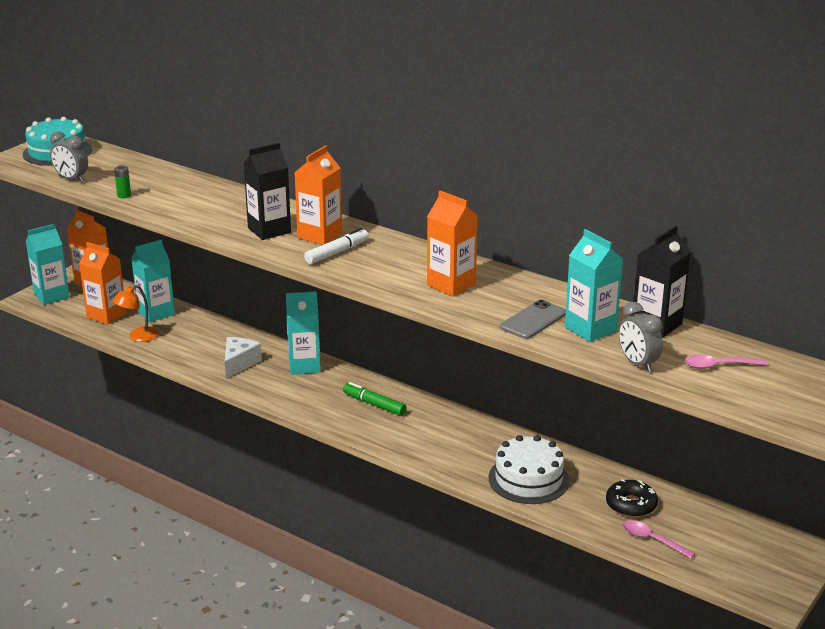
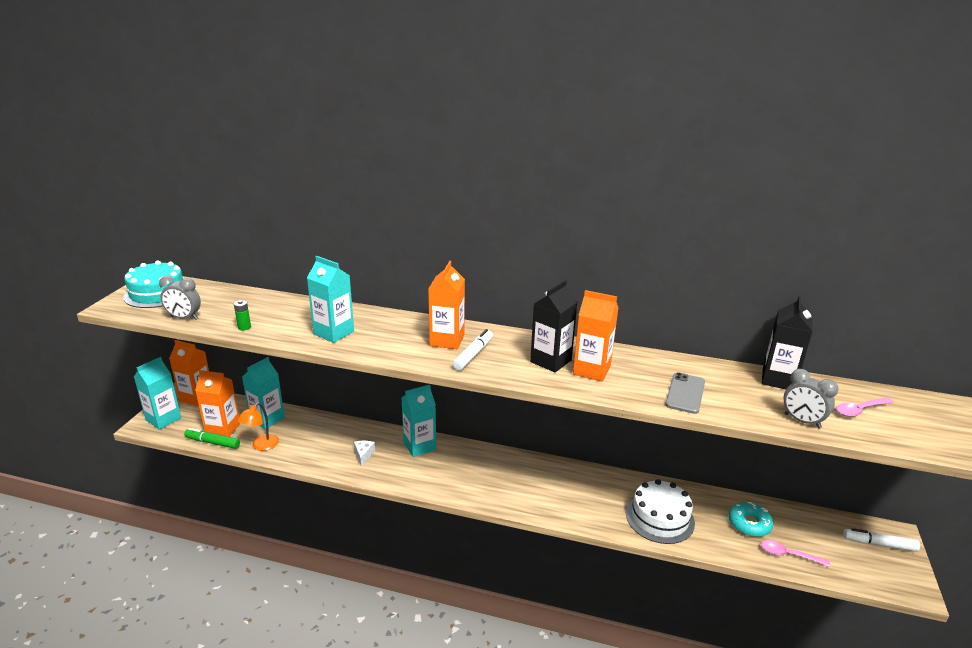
camera: 20 degrees left, 0 degrees up
(239, 363) = (363, 455): white cheese -> white cheese, size x0.65
(269, 230) = (399, 342): black carton -> black carton (551, 361)
(374, 404) = (497, 472): green marker -> green marker (213, 442)
(590, 329) = (735, 393): turquoise carton -> turquoise carton (334, 333)
(631, 505) = (749, 524): black donut -> turquoise donut
(776, 553) = (879, 544): none -> white marker

